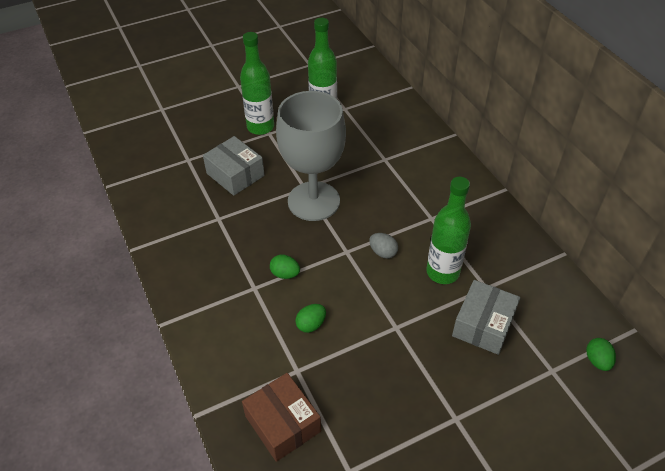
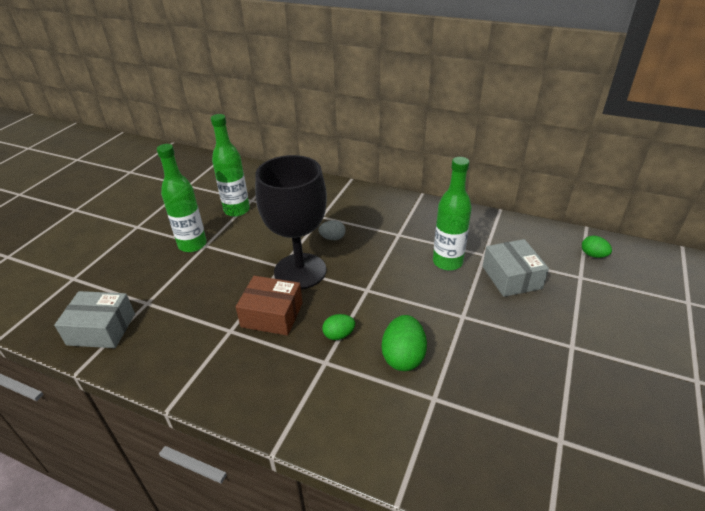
camera: 40 degrees left, 10 degrees down
(235, 174) = (208, 289): grey box -> grey box (101, 329)
(283, 423) = (473, 447): brown box -> brown box (272, 315)
(311, 324) = (403, 357): green egg -> green egg, size x1.69
(313, 201) = (300, 271): grey goblet -> black goblet
(383, 252) = (393, 274): grey egg -> grey egg (332, 238)

